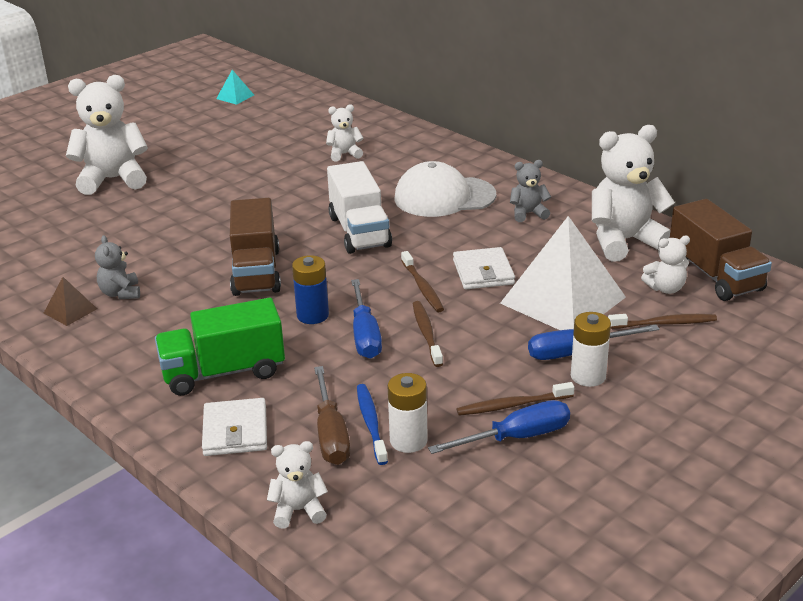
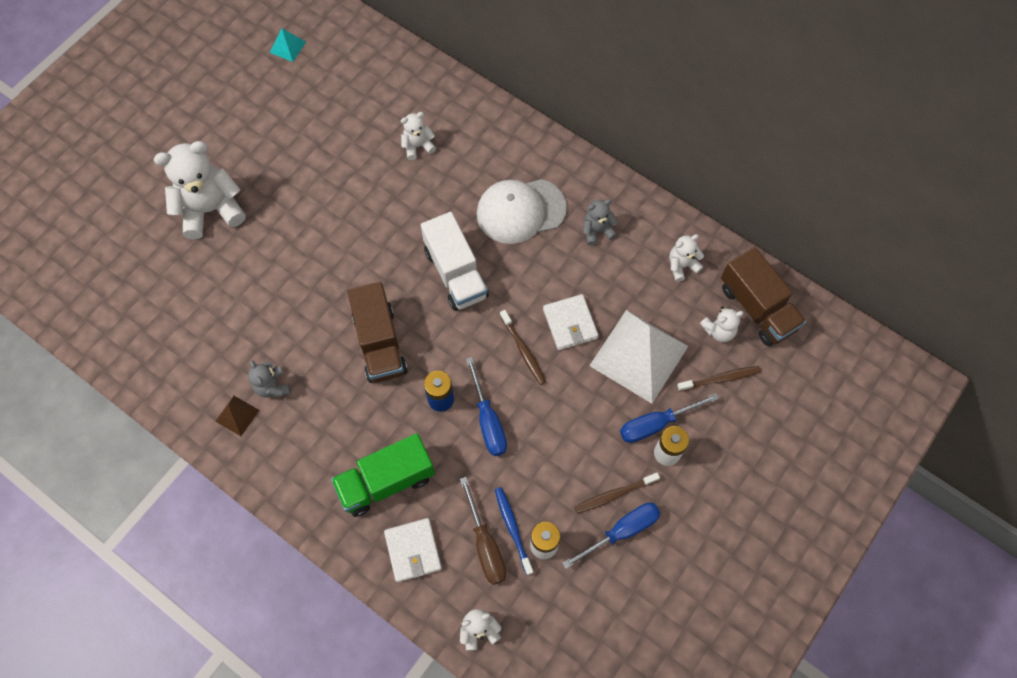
camera: 10 degrees left, 35 degrees up
(426, 334) = (536, 413): brown toothbrush -> none
(624, 241) = (682, 266): white teddy bear -> white teddy bear, size x0.50

